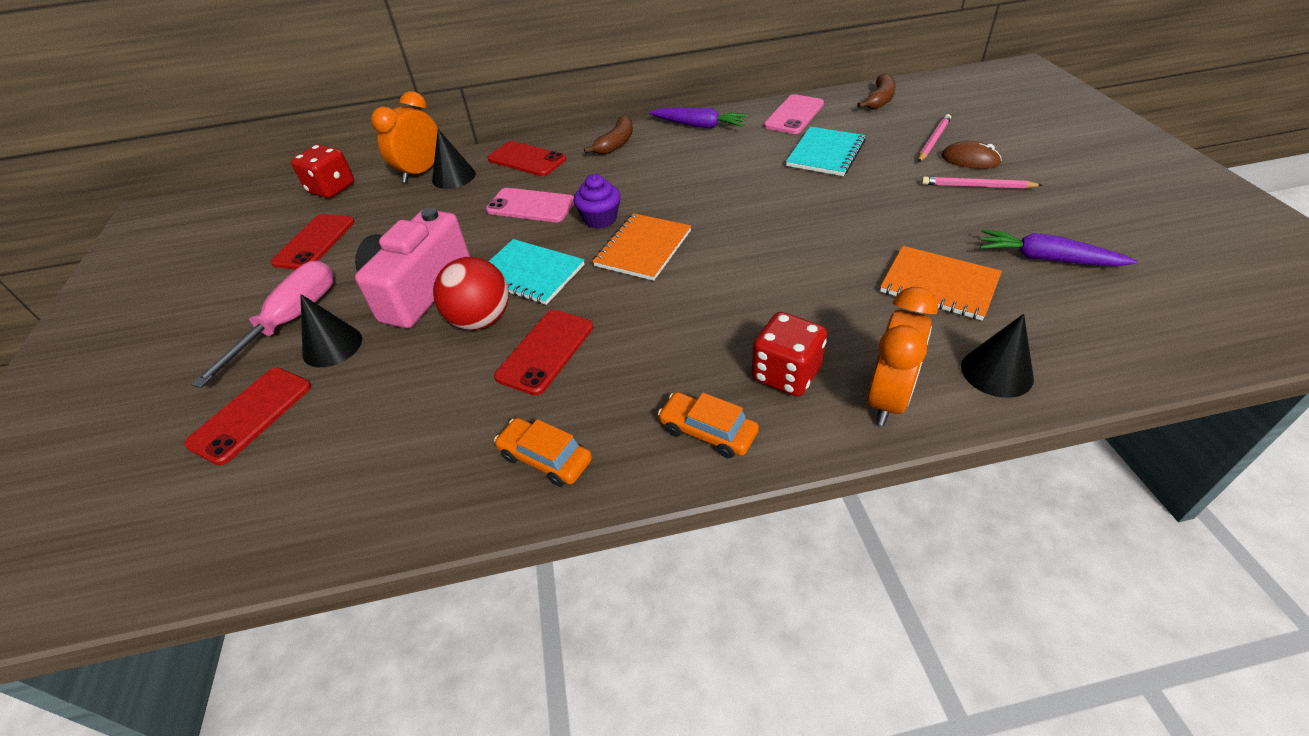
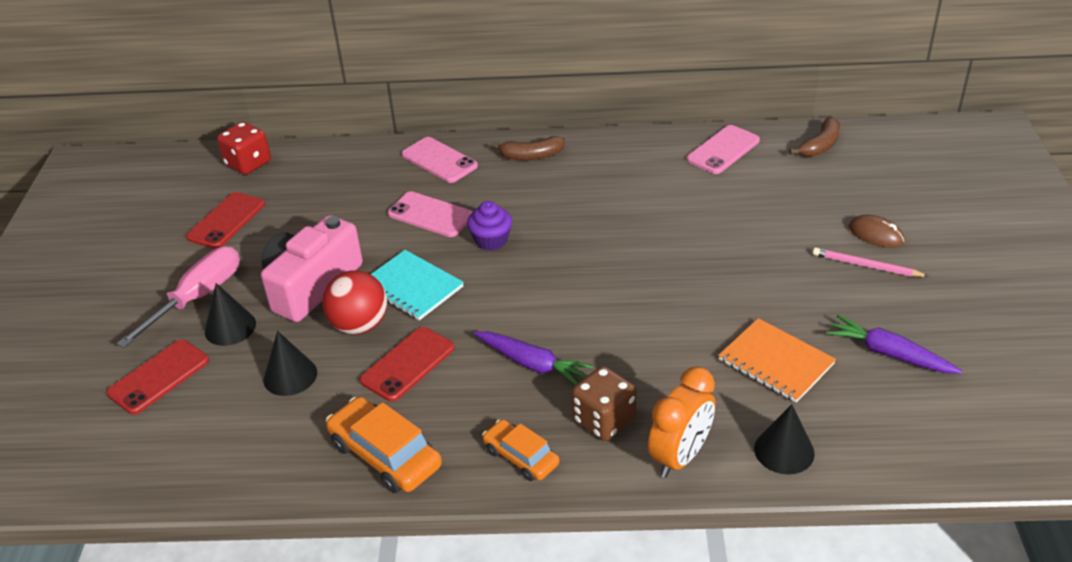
camera: 10 degrees right, 5 degrees down
(421, 172) = (335, 158): orange clock -> none
(453, 177) = (365, 169): black cone -> black cone (290, 376)
(527, 159) = (439, 160): red phone -> pink phone
(545, 458) = (385, 455): orange car -> orange car, size x1.57
(616, 144) = (531, 156): brown banana -> brown banana turned 45 degrees clockwise
(643, 248) = (521, 279): orange notebook -> none
(699, 125) = (621, 147): purple carrot -> purple carrot (532, 364)
(786, 374) = (604, 420): red dice -> brown dice
(825, 153) = (735, 203): turquoise notebook -> none
(933, 141) = (850, 205): pink pencil -> none

